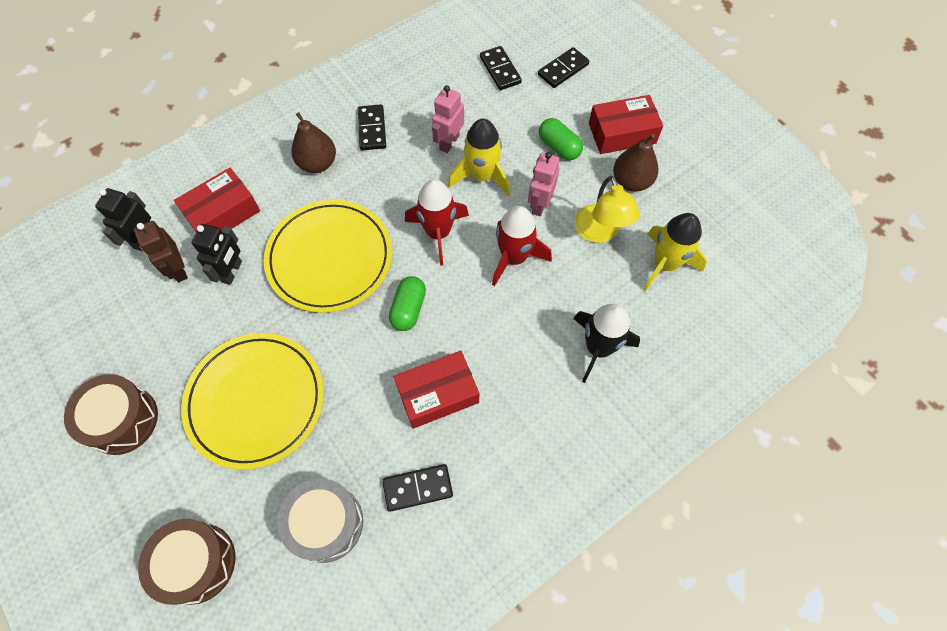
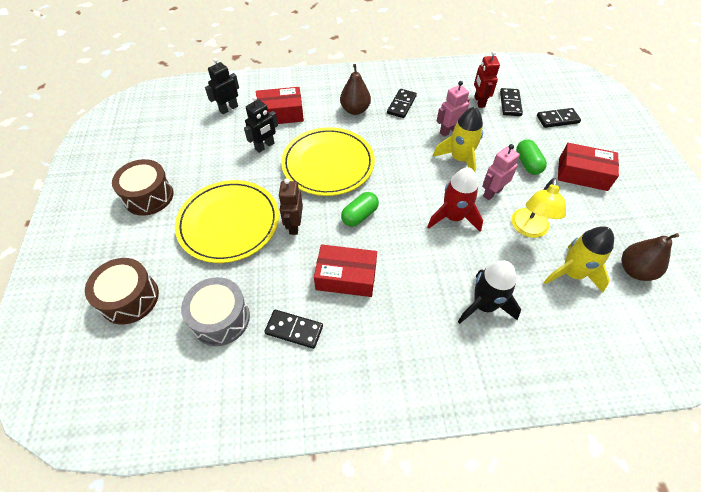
camera: 30 degrees right, 10 degrees down
(178, 270) = (235, 132): brown robot -> brown robot (294, 225)
(438, 233) = (408, 179): red rocket -> none
(463, 83) = (479, 102): none -> red robot
(631, 181) = (573, 207): brown pear -> brown pear (634, 270)

